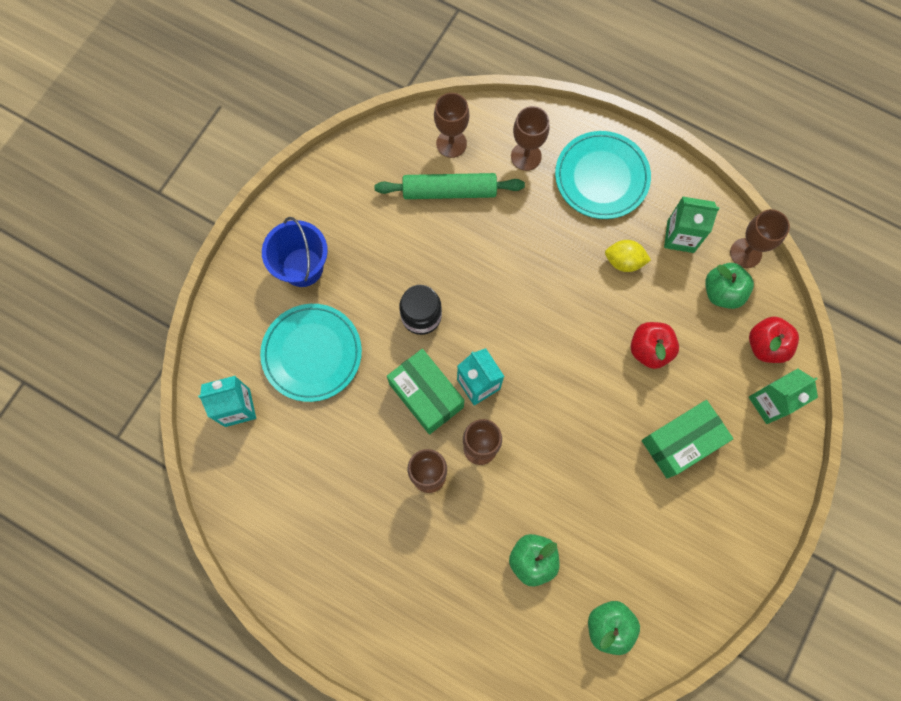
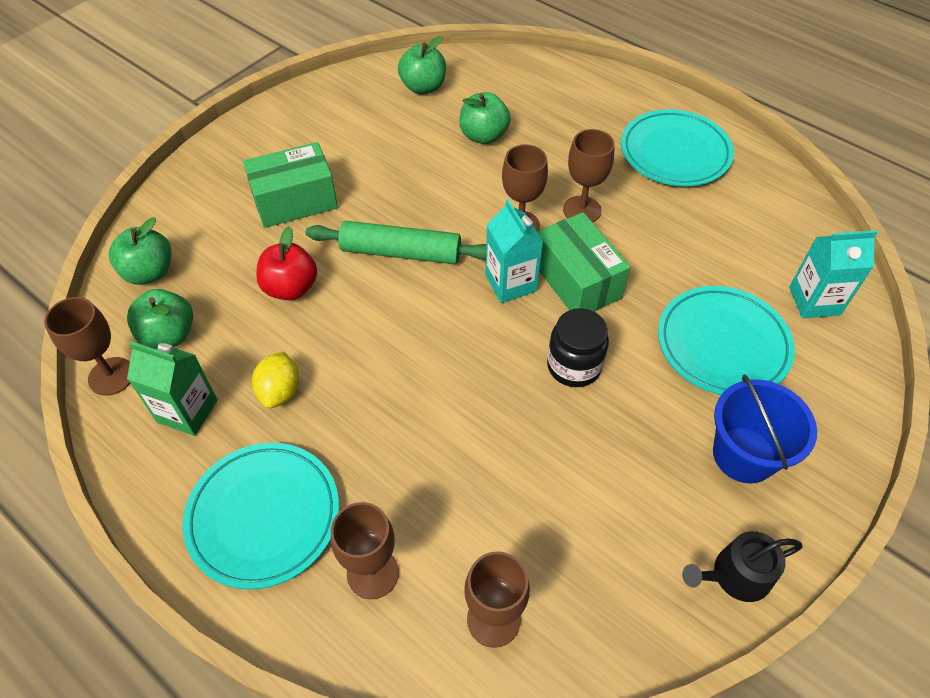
camera: 170 degrees left, 20 degrees down
(313, 189) = (735, 575): none -> black watering can
(346, 568) = (675, 153): none -> turquoise plate
(449, 191) = (509, 534): green rolling pin -> green rolling pin (401, 252)
(624, 261) = (280, 391): yellow lemon -> yellow lemon turned 75 degrees clockwise
(766, 345) = (149, 272): red apple -> green apple
(770, 403) = (178, 220): green carton -> none

